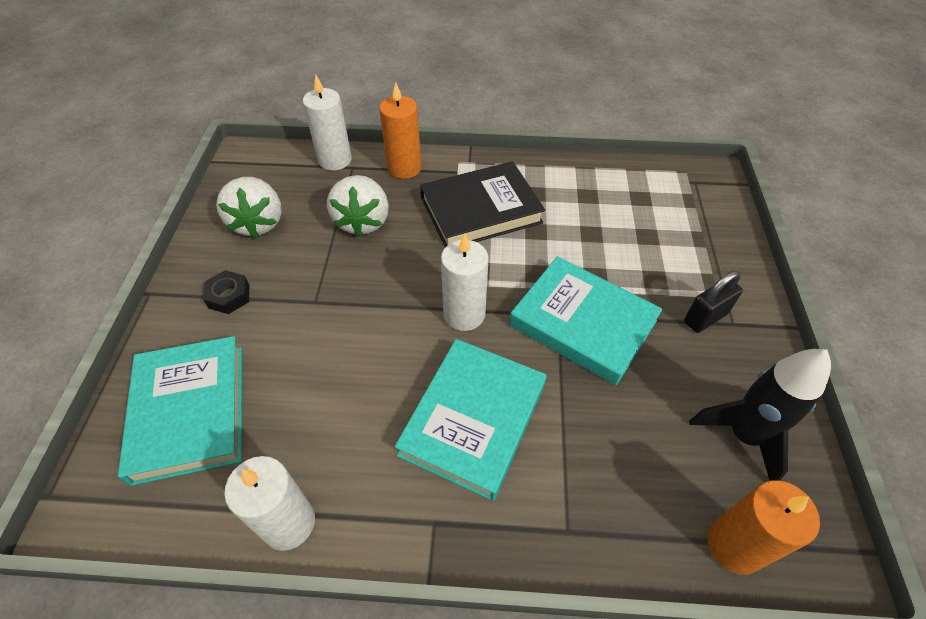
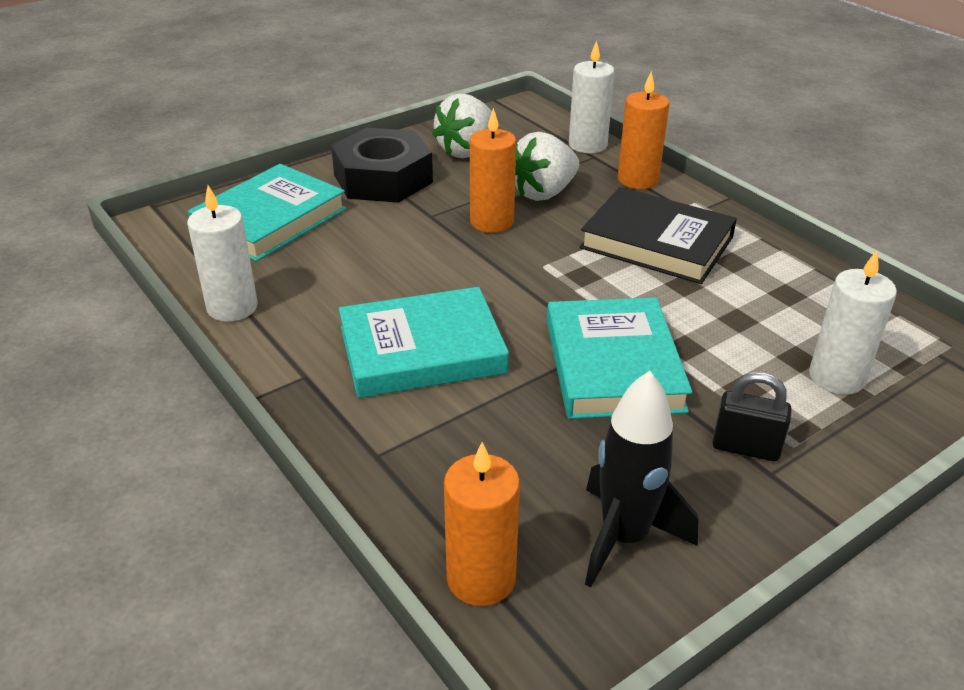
camera: 50 degrees right, 15 degrees down
(229, 296) = (383, 178): black nut -> black nut, size x2.24
(364, 273) = (491, 222): none -> orange candle
(464, 314) = (523, 292): white candle -> white candle (836, 377)

